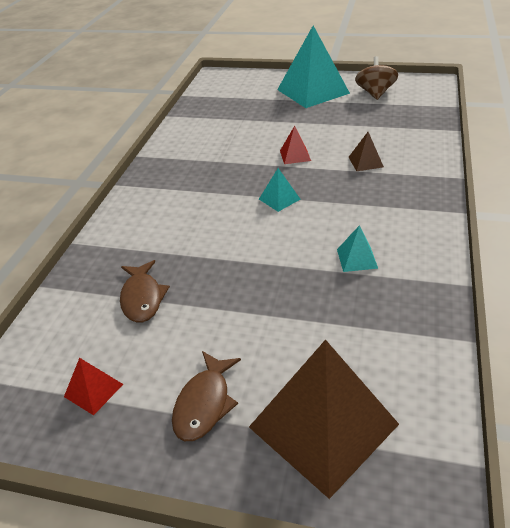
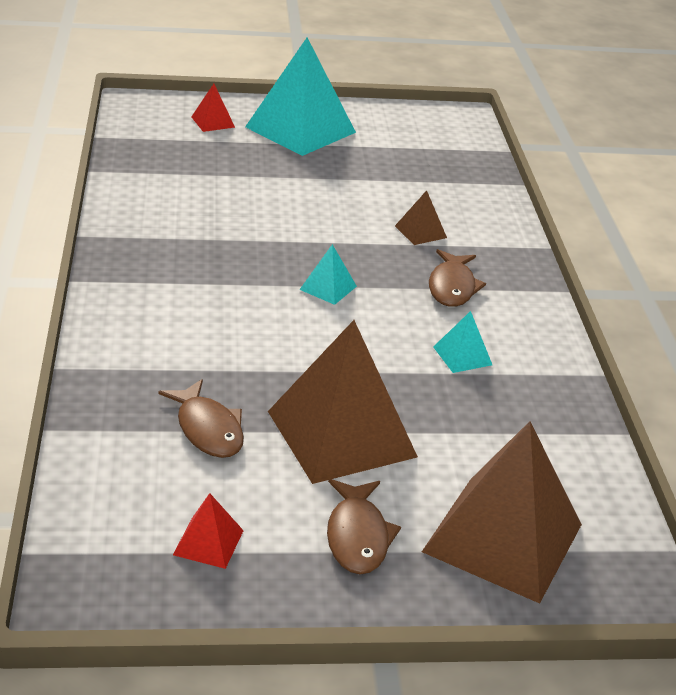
camera: 25 degrees left, 5 degrees down
(234, 313) = (341, 434): none -> brown pyramid
(295, 155) = (320, 226): red pyramid -> red pyramid (213, 122)
(372, 204) = (452, 287): none -> brown fish
(375, 93) = (391, 132): brown spinning top -> none

